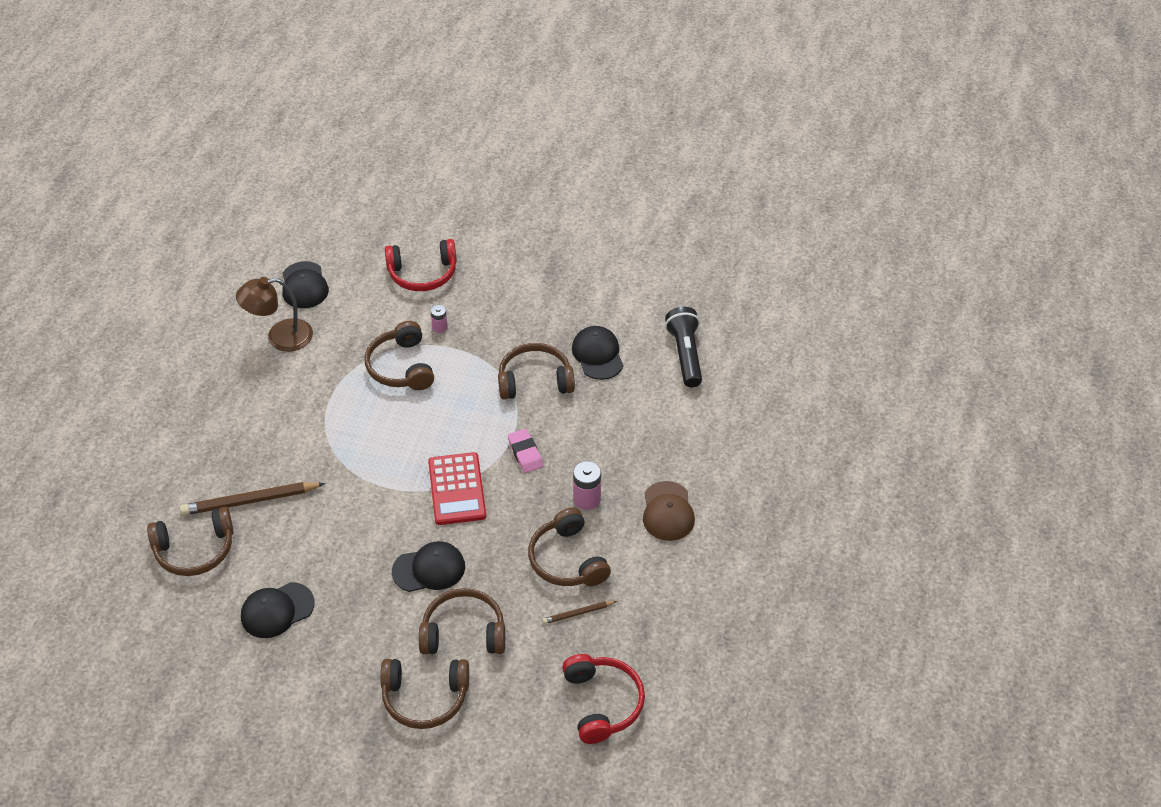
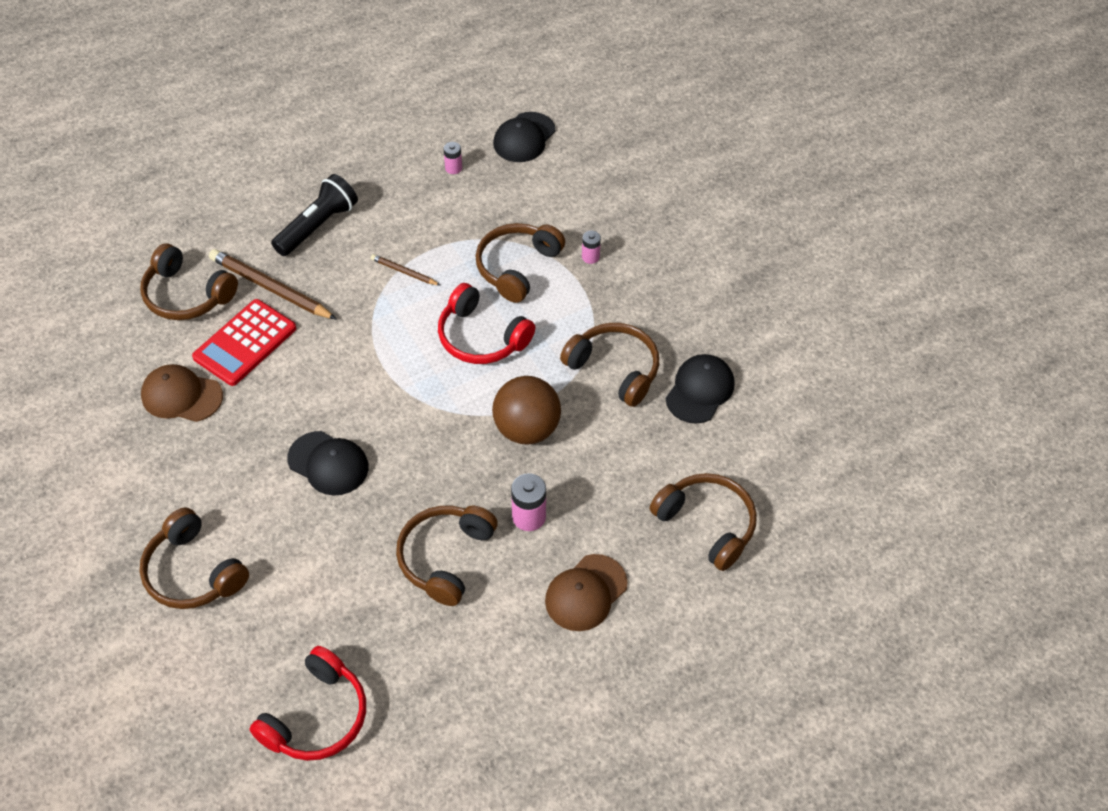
camera: 45 degrees right, 5 degrees up
(277, 610) = (181, 396): black cap -> brown cap
(280, 337) = (453, 168): brown lamp -> pink battery
(422, 274) = (633, 198): red headphones -> red headphones (481, 337)
(457, 489) = (433, 413): red calculator -> red calculator (245, 343)
(463, 632) = (288, 543): brown headphones -> brown headphones (707, 524)
(525, 453) = (527, 429): pink eraser -> brown ball
(577, 613) = (395, 614): brown pencil -> brown pencil (404, 272)
(685, 355) = (784, 457): black flashlight -> black flashlight (318, 226)

